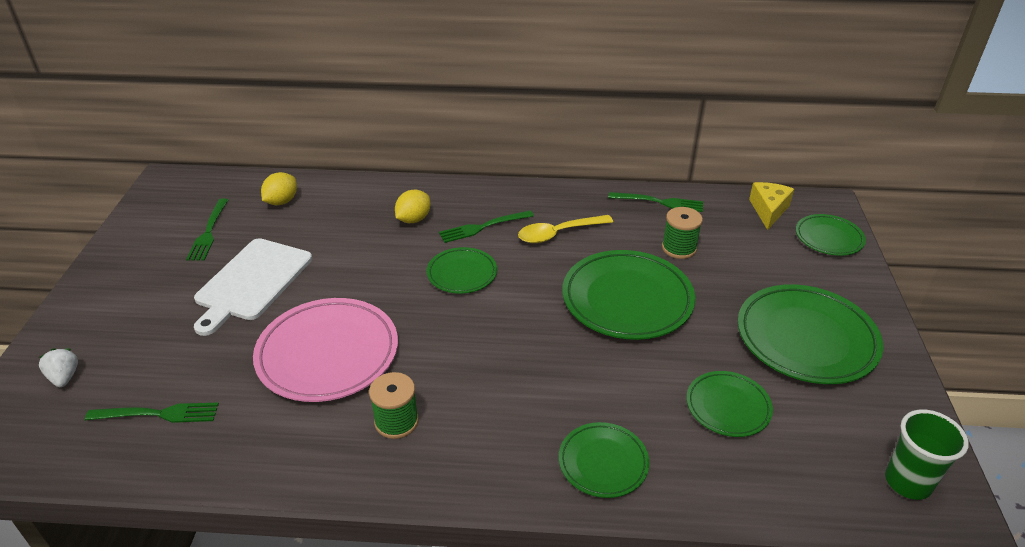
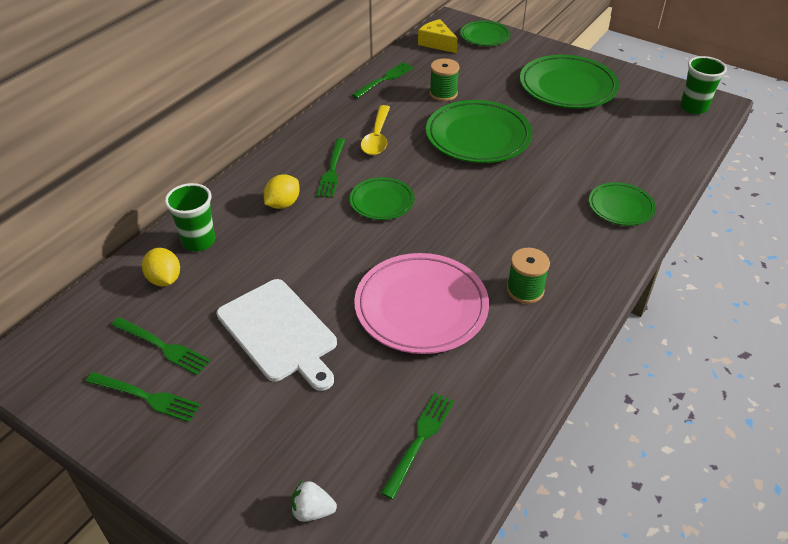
camera: 60 degrees left, 5 degrees up
(155, 247) = (146, 397): none -> green fork
(335, 198) = (198, 241): none -> green cup
(413, 219) = (283, 204): yellow lemon -> yellow lemon turned 60 degrees clockwise
(728, 407) = (604, 140): green plate -> none

